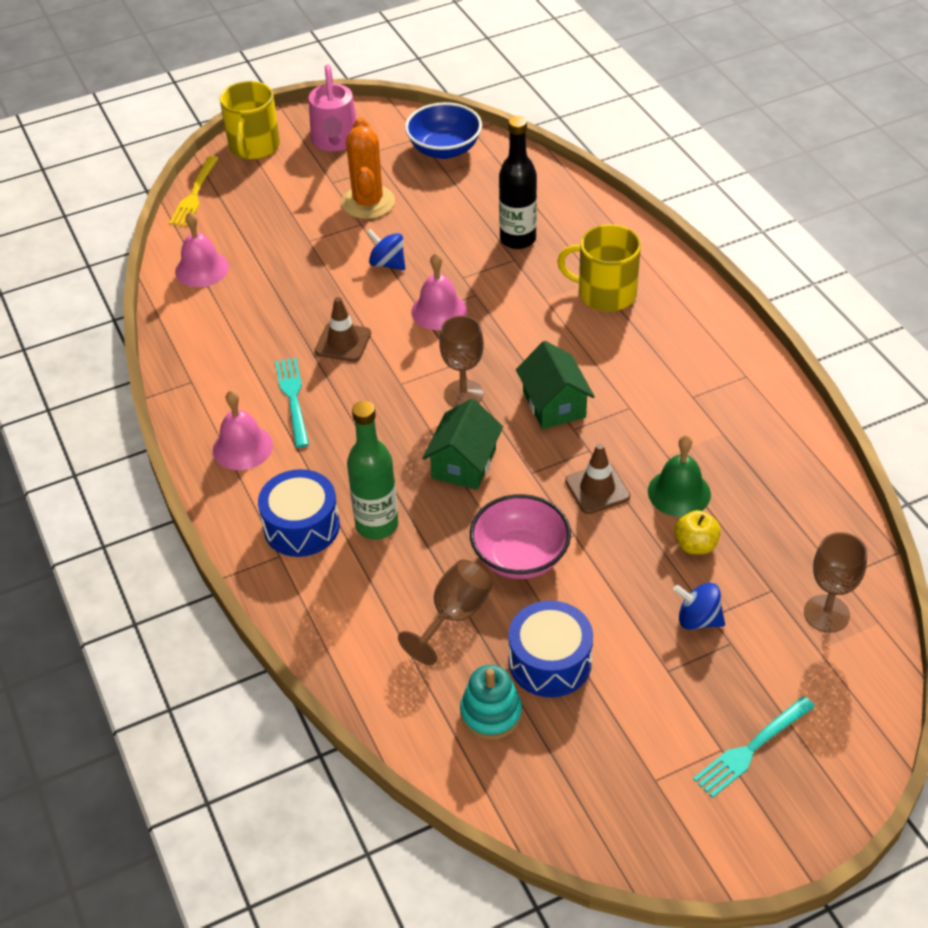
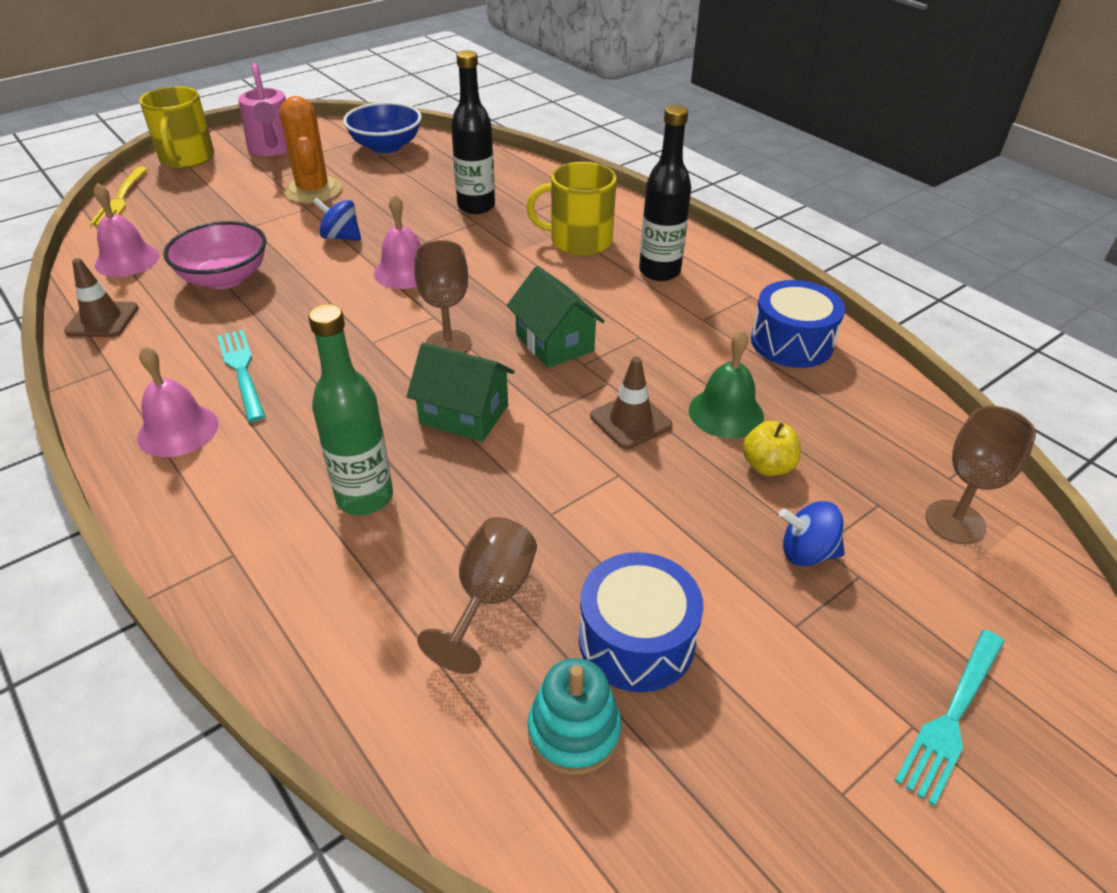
camera: 15 degrees left, 5 degrees down
(301, 526) = (262, 513): blue drum -> blue drum (792, 342)
(343, 342) = (298, 310): brown traffic cone -> brown traffic cone (102, 320)
(464, 464) = (464, 414): green house -> green house turned 75 degrees counterclockwise
(520, 556) = (559, 509): pink bowl -> pink bowl (225, 278)
(670, 338) = (659, 271): none -> black bottle

